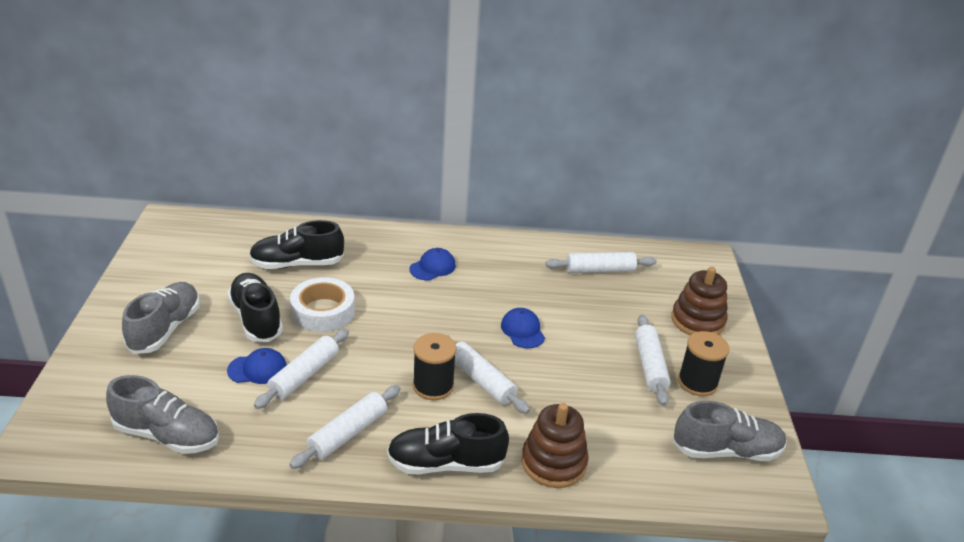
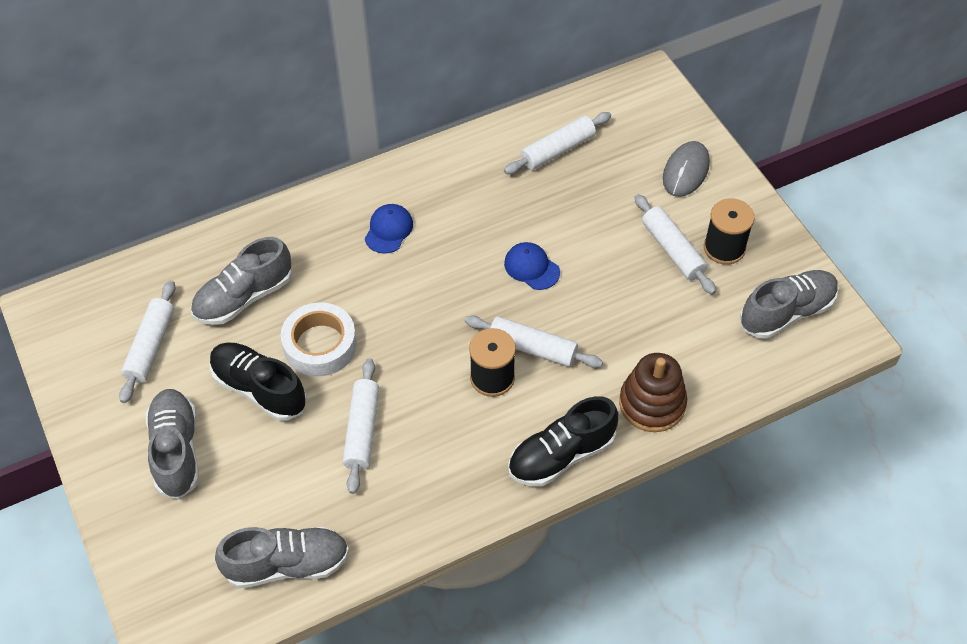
camera: 25 degrees left, 20 degrees up
(257, 369) = (311, 447): blue cap -> none
(297, 264) = (244, 297): black shoe -> grey shoe
(348, 433) = (452, 471): white rolling pin -> white rolling pin (151, 347)
(697, 321) = (686, 171): brown stacking toy -> grey mouse

